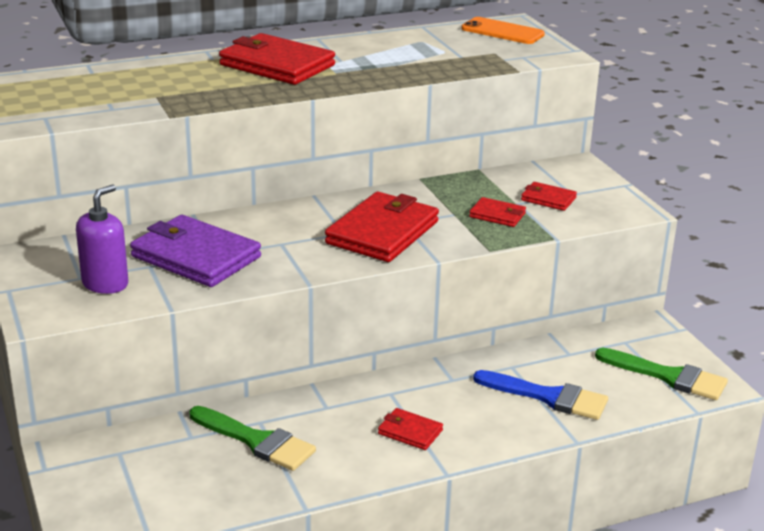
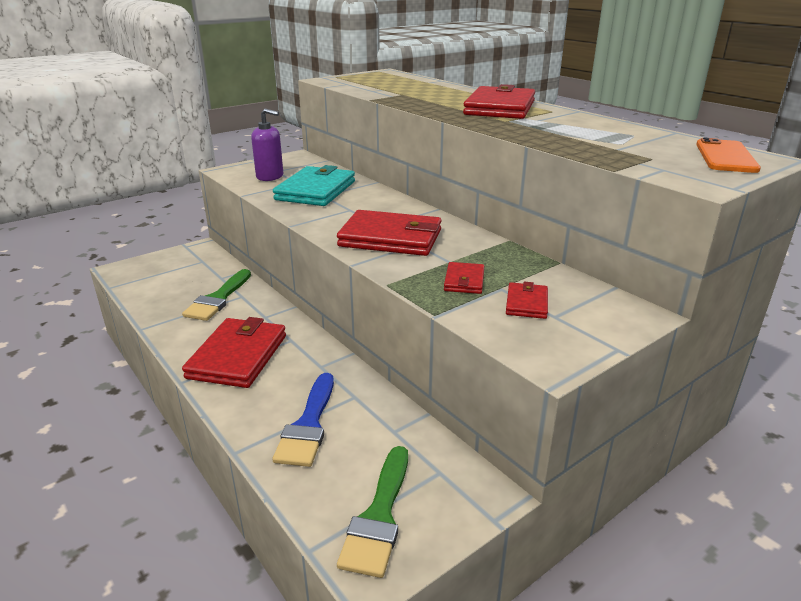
camera: 75 degrees right, 0 degrees up
(195, 257) = (315, 190): purple wallet -> turquoise wallet
(410, 432) = (237, 356): red wallet -> red wallet, size x2.06

